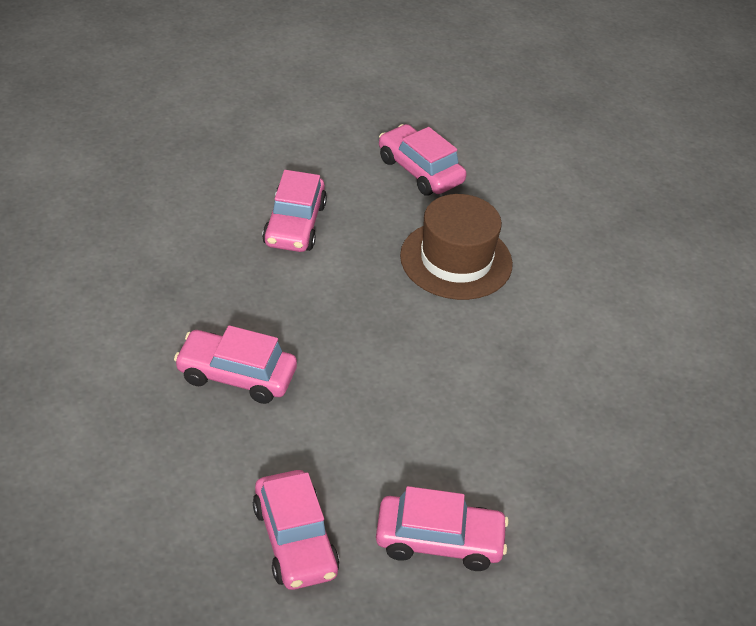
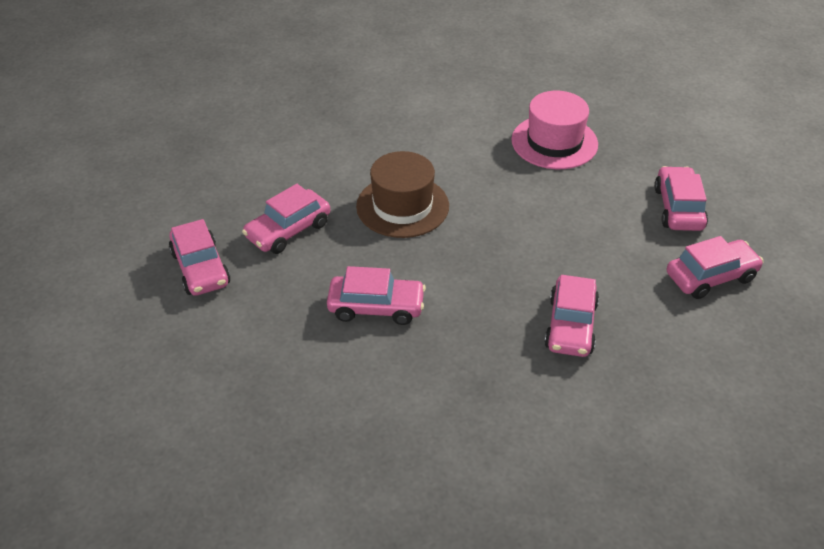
camera: 90 degrees left, 0 degrees up
(368, 112) = (200, 268): none -> pink car
(590, 426) = (554, 142): none -> pink hat

